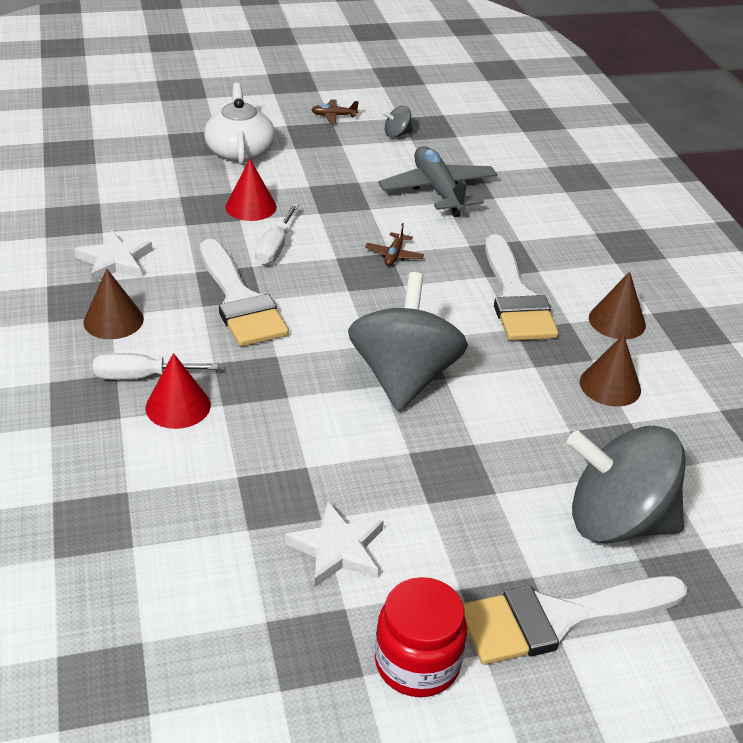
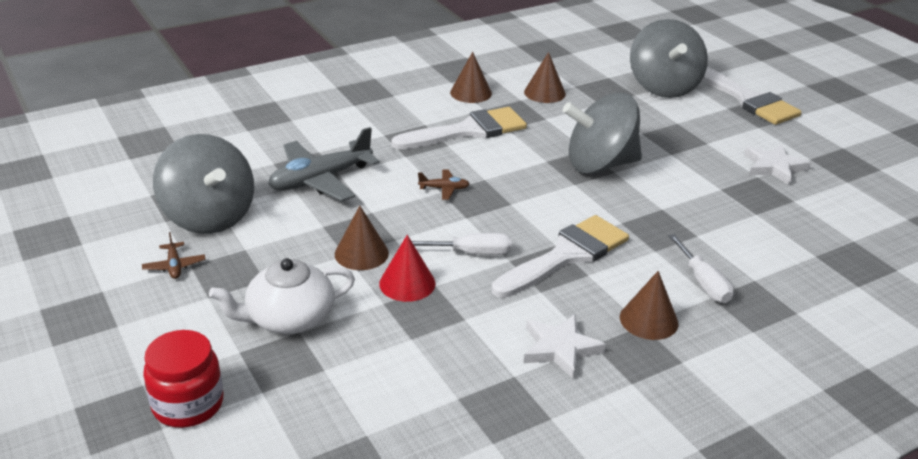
camera: 105 degrees left, 5 degrees down
(178, 406) = (718, 255): red cone -> none
(306, 193) = (361, 253): none -> brown cone
(397, 134) = (209, 217): grey spinning top -> grey spinning top, size x2.50
(417, 663) = (818, 134): red jar -> red jar (188, 404)

